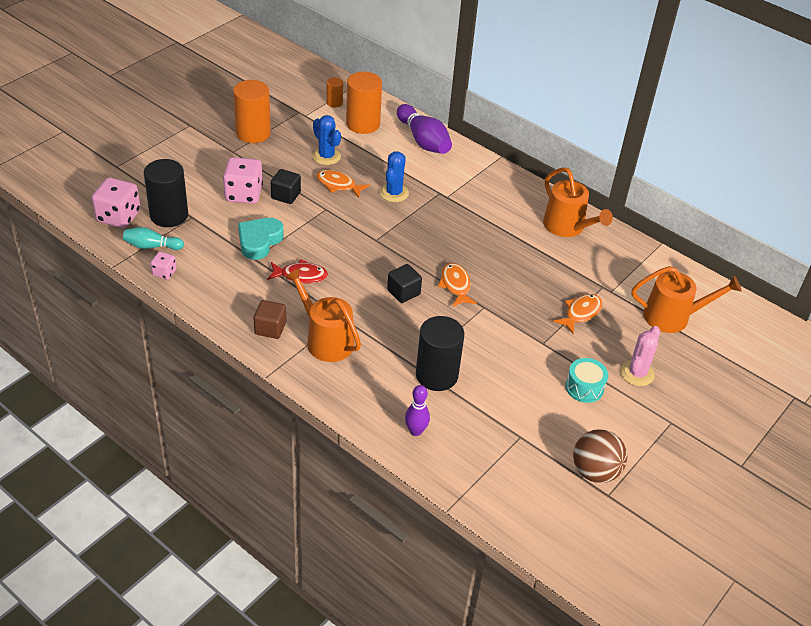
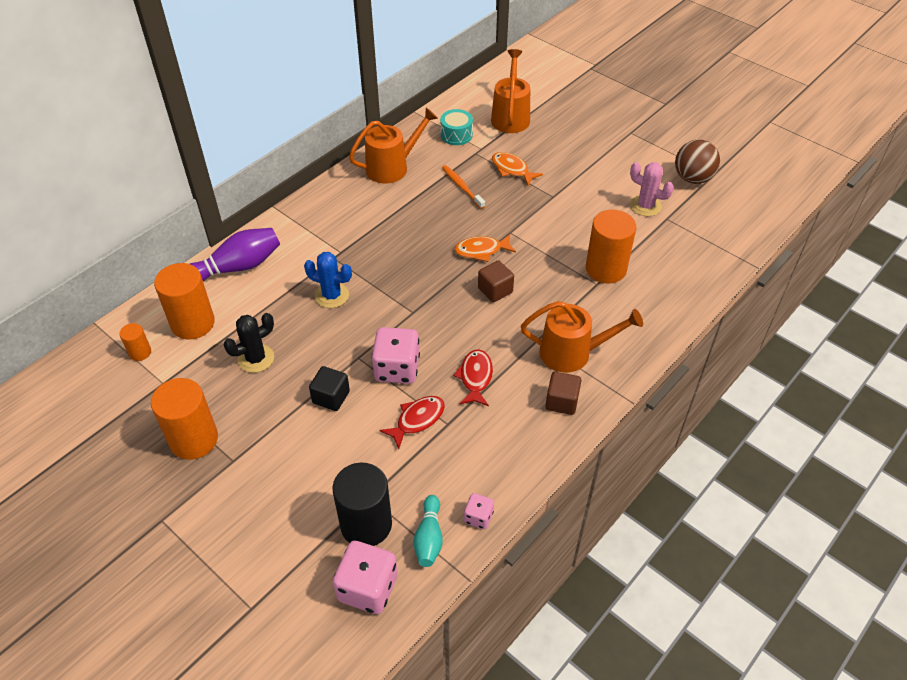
camera: 85 degrees left, 5 degrees up
(243, 194) = (326, 442): pink dice -> pink dice (397, 369)
(259, 241) = (417, 420): turquoise heart -> red fish
(326, 156) = (256, 358): blue cactus -> black cactus
(326, 340) = (572, 353): orange watering can -> orange watering can turned 135 degrees counterclockwise
(338, 185) = (313, 346): orange fish -> none
(403, 292) = (495, 290): black cube -> brown cube
(416, 431) = (677, 285): purple bowling pin -> none
(436, 375) = (606, 269): black cylinder -> orange cylinder
(546, 275) = (462, 187): none -> orange toothbrush
(584, 387) = (602, 176): turquoise drum -> turquoise drum (456, 135)
(637, 373) = (580, 144): pink cactus -> pink cactus (645, 206)

